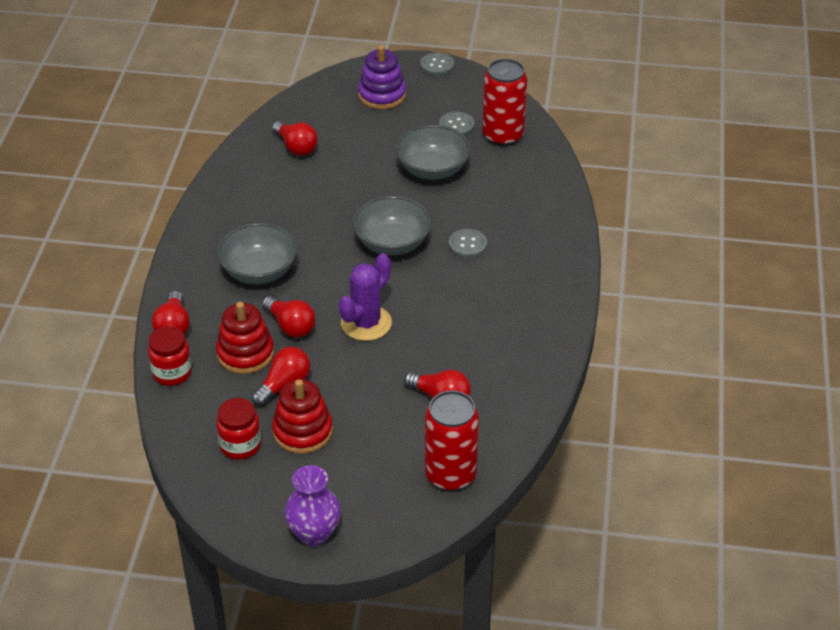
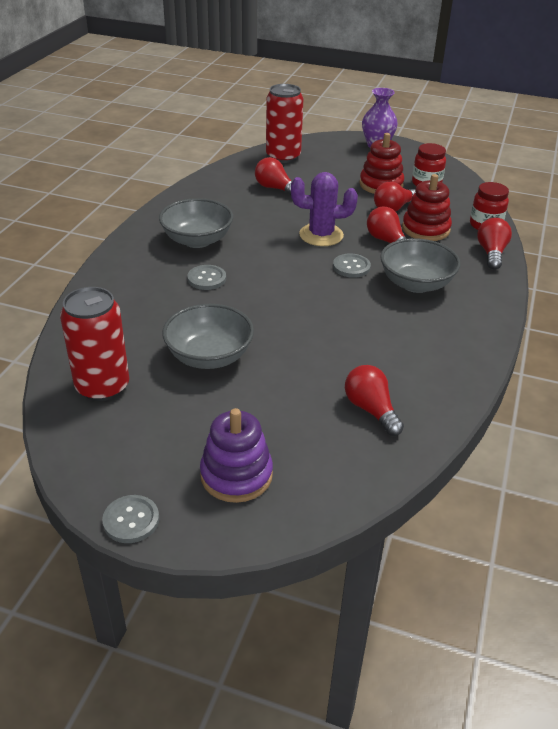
camera: 170 degrees left, 5 degrees down
(366, 323) = (321, 235): purple cactus -> purple cactus turned 45 degrees clockwise
(392, 243) = (280, 290): grey bowl -> grey bowl (197, 240)
(456, 125) = (153, 409): grey button -> grey button (351, 267)

